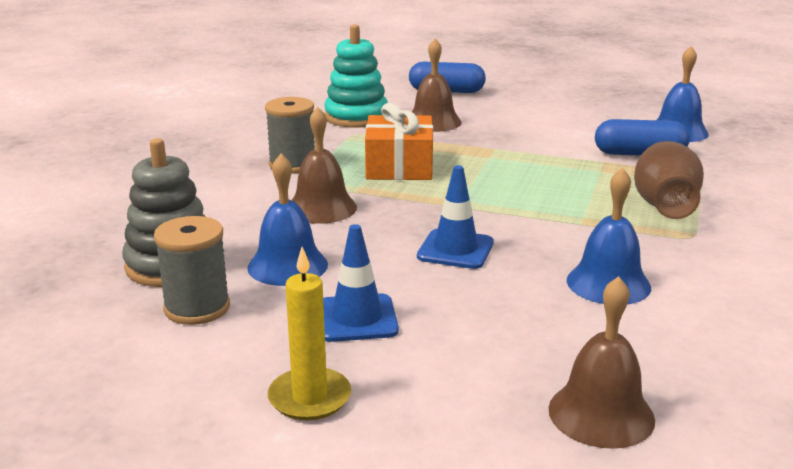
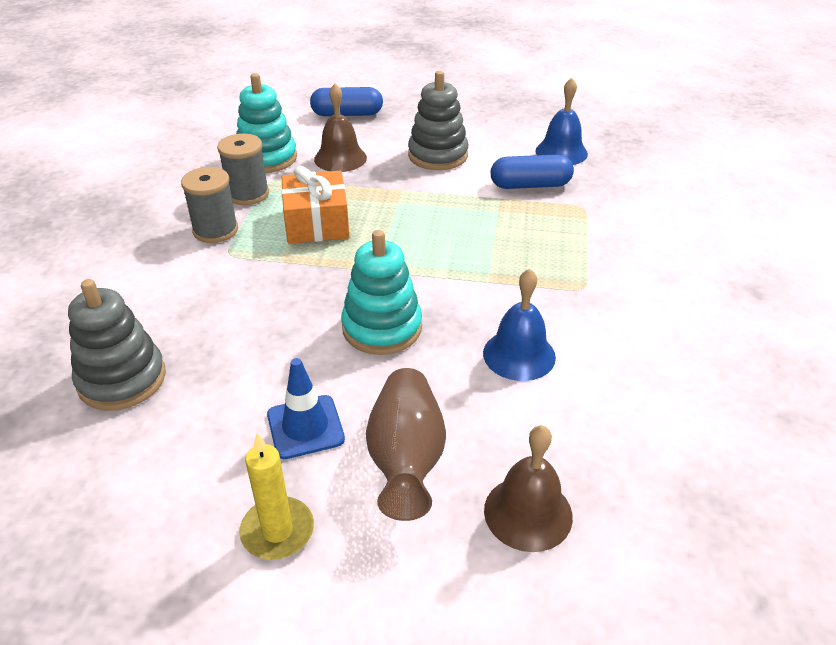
camera: 10 degrees left, 15 degrees up
(197, 308) = (156, 433): grey spool -> grey spool (248, 194)
(287, 266) = (232, 367): blue bell -> none
(321, 208) = (252, 286): brown bell -> none
(455, 250) = (382, 328): blue traffic cone -> turquoise stacking toy
(539, 126) = (438, 155): none -> grey stacking toy
(664, 205) = (557, 250): brown vase -> brown vase (406, 459)

